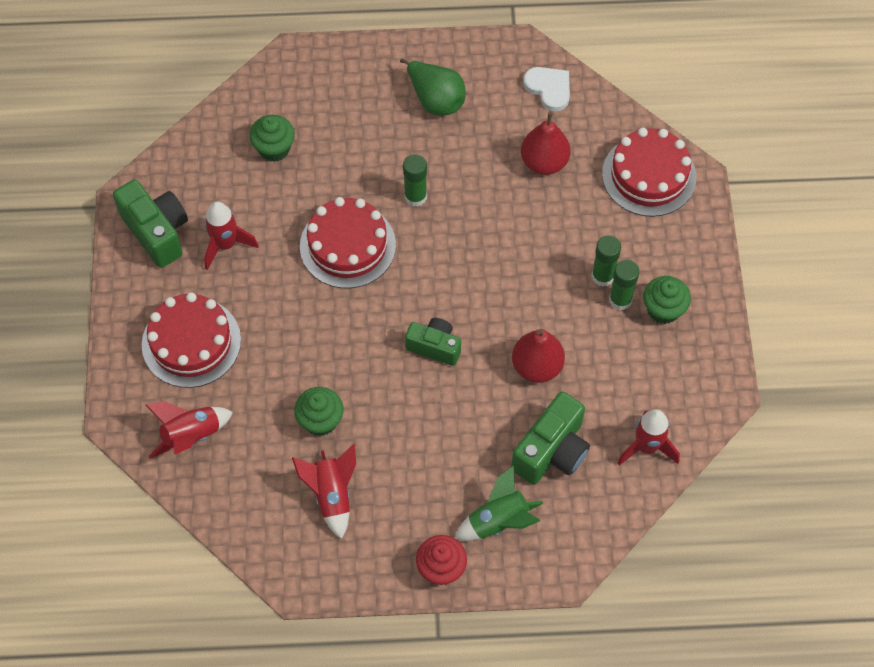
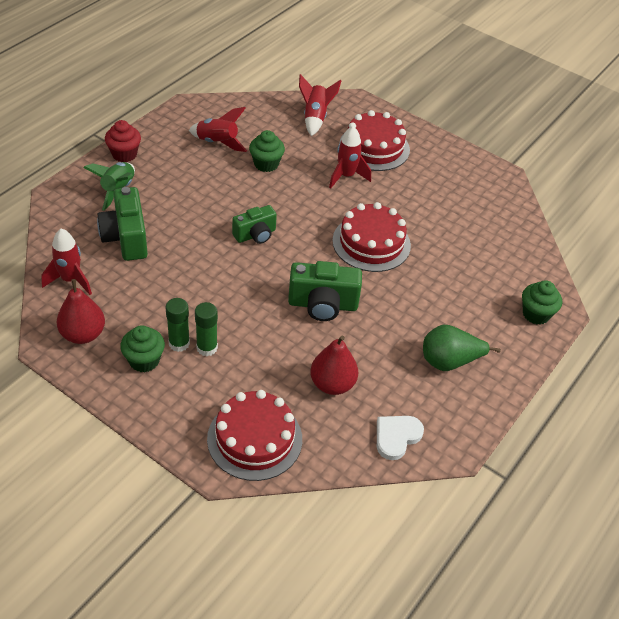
camera: 125 degrees right, 15 degrees down
(157, 232) = (467, 174): green camera -> green camera (322, 305)
(225, 245) = (428, 194): red rocket -> red rocket (346, 176)
(274, 149) = (484, 255): green cupcake -> green cupcake (536, 314)
(415, 197) = (375, 297): green glue stick -> none
(537, 366) = (186, 269): red pear -> red pear (83, 334)
(549, 89) = (396, 437): white heart -> white heart turned 135 degrees clockwise

